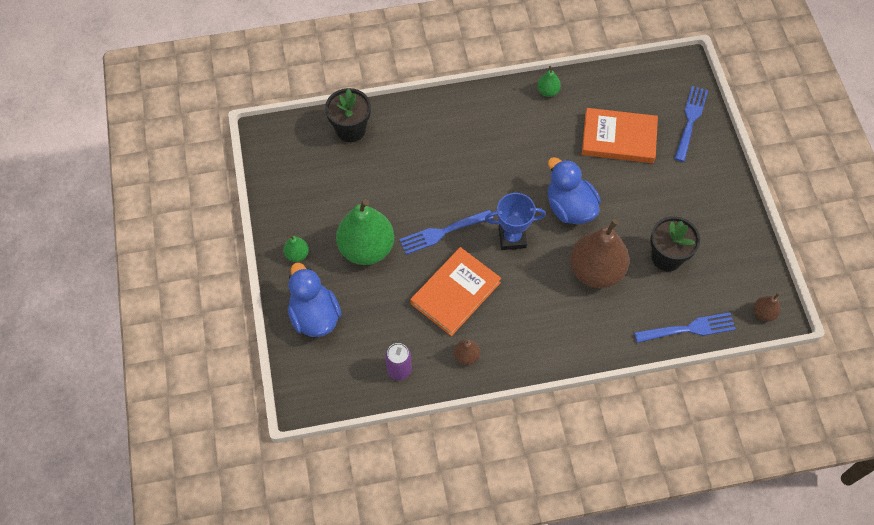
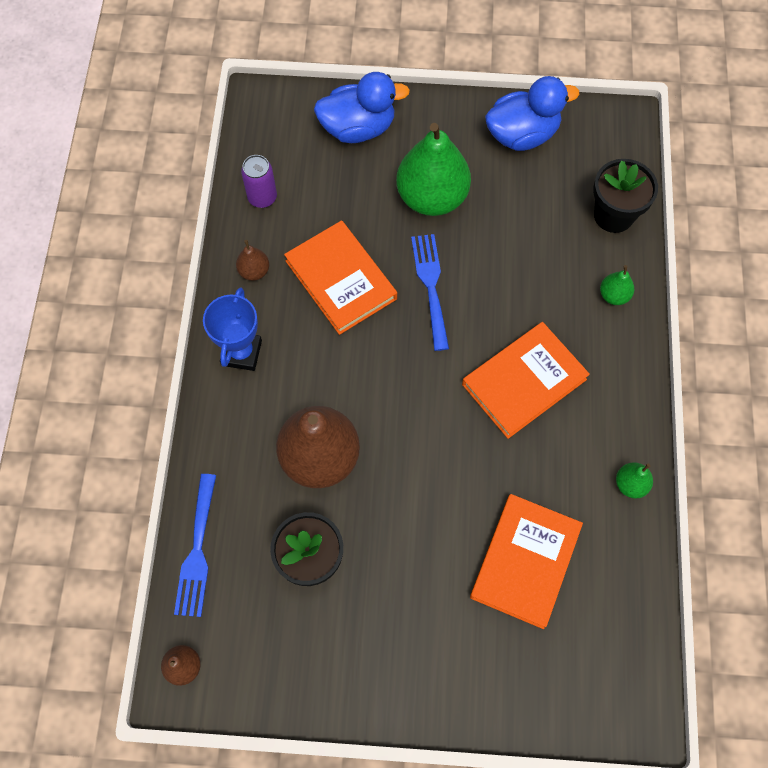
camera: 105 degrees right, 5 degrees up
(297, 254) = (444, 125): green pear -> green pear (614, 295)
(498, 161) = (524, 382): none -> orange book
(512, 238) = (399, 366): blue trophy -> blue trophy (241, 353)
(569, 208) = (425, 454): blue duck -> blue duck (522, 134)
(690, 120) = (534, 687): blue fork -> none

